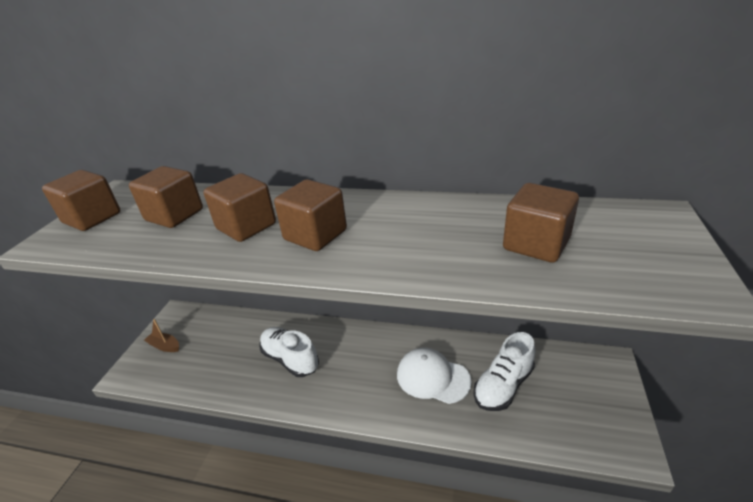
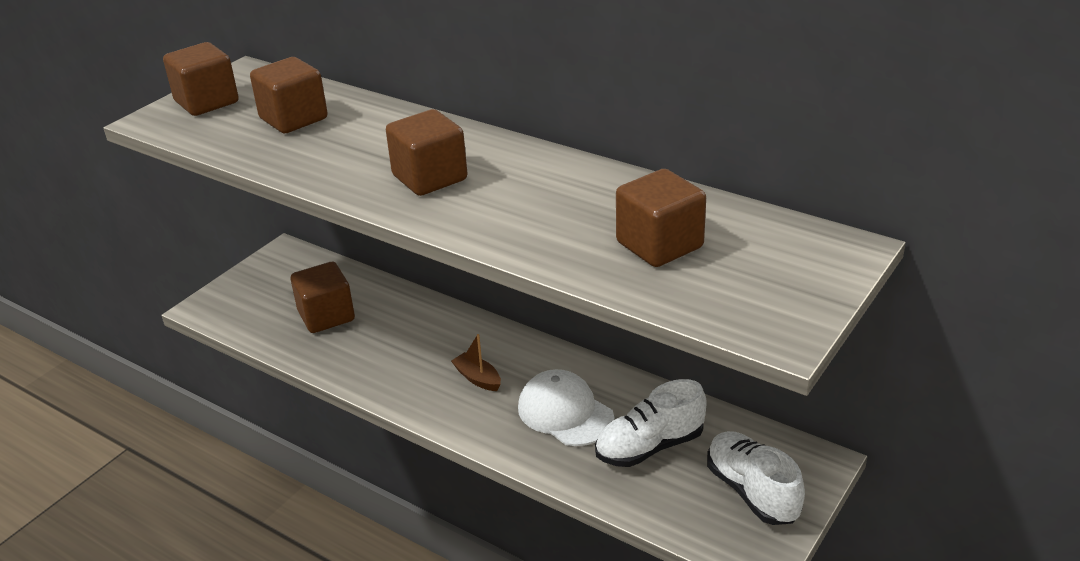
camera: 20 degrees right, 0 degrees up
(165, 346) = (257, 288): brown boat -> brown boat (477, 378)
(246, 226) = (363, 150): brown cube -> brown cube (326, 316)
(290, 359) = (400, 343): white shoe -> white shoe (752, 491)

